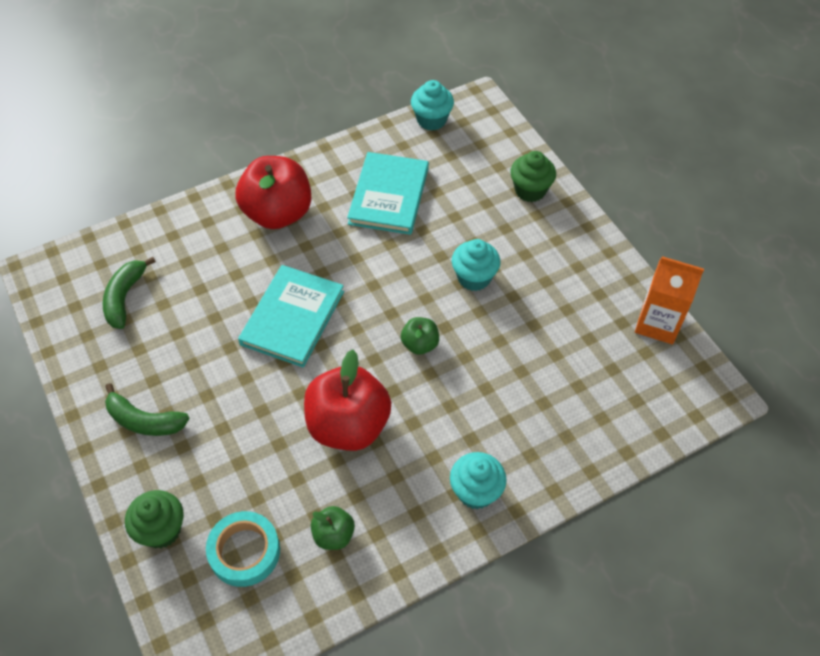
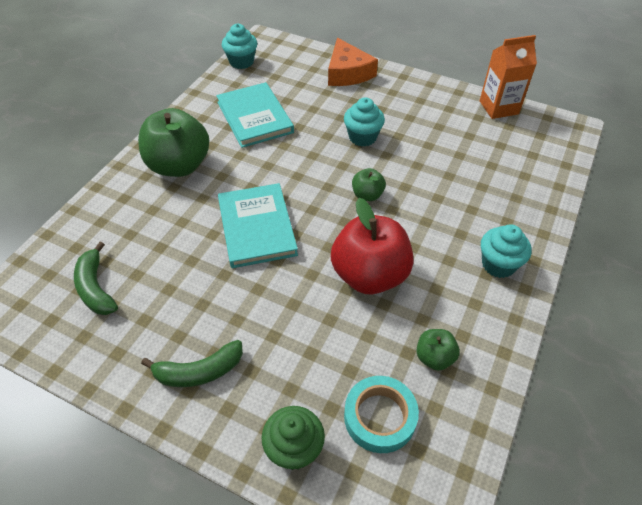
camera: 35 degrees left, 5 degrees down
(278, 213) = (179, 165): red apple -> green apple
(530, 190) = (347, 73): green cupcake -> orange cheese

